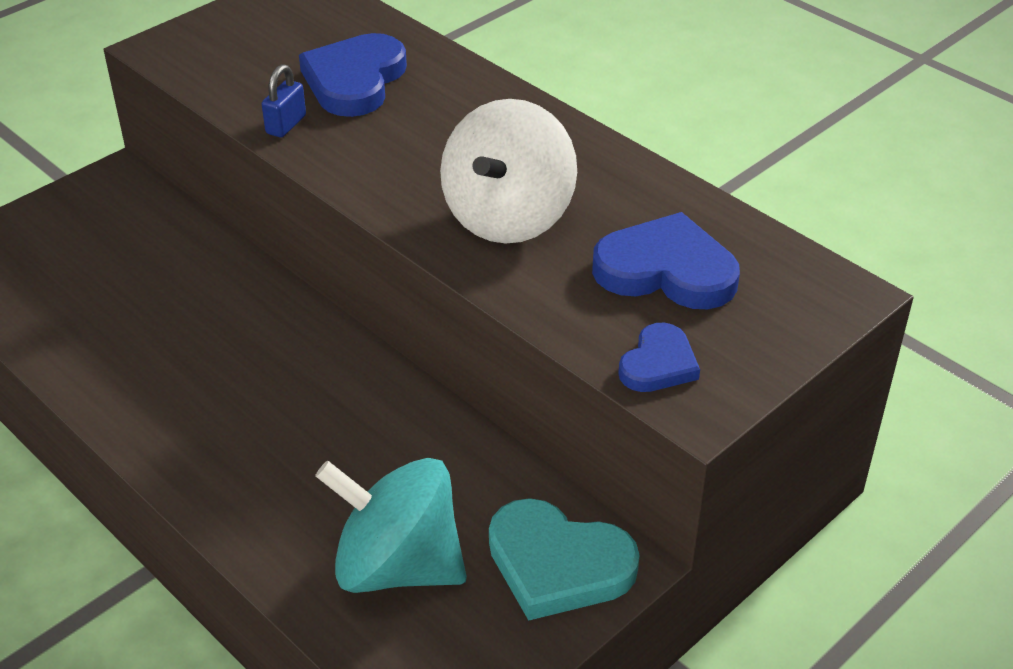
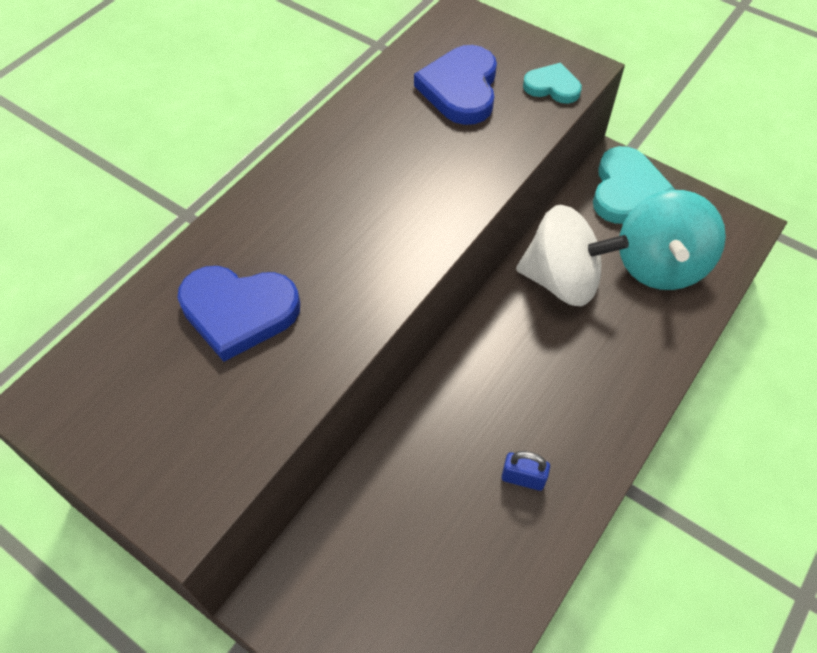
camera: 100 degrees left, 15 degrees up
(286, 125) = (320, 350): blue padlock -> blue padlock (523, 478)
(508, 217) = (423, 175): white spinning top -> white spinning top (562, 280)
(658, 364) = (552, 87): blue heart -> turquoise heart

